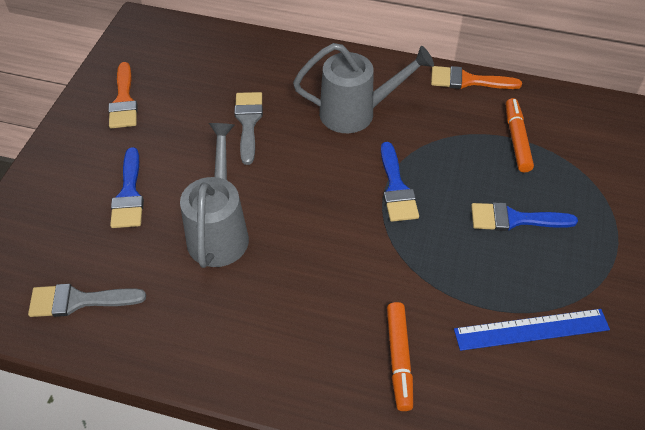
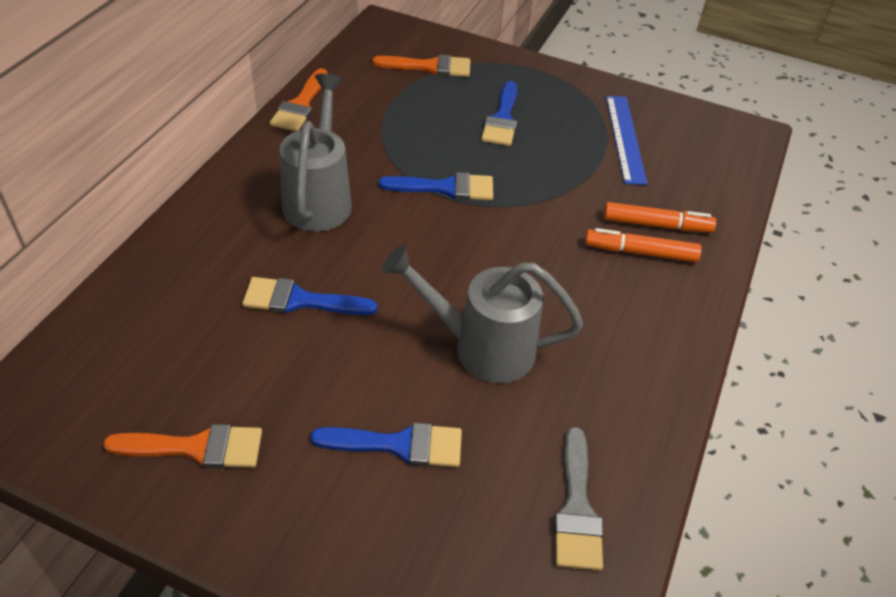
camera: 85 degrees left, 5 degrees down
(248, 122) = (299, 300): grey brush -> blue brush
(516, 139) = (400, 93): orange marker -> orange marker (640, 252)
(571, 155) = (430, 67): none -> orange brush

